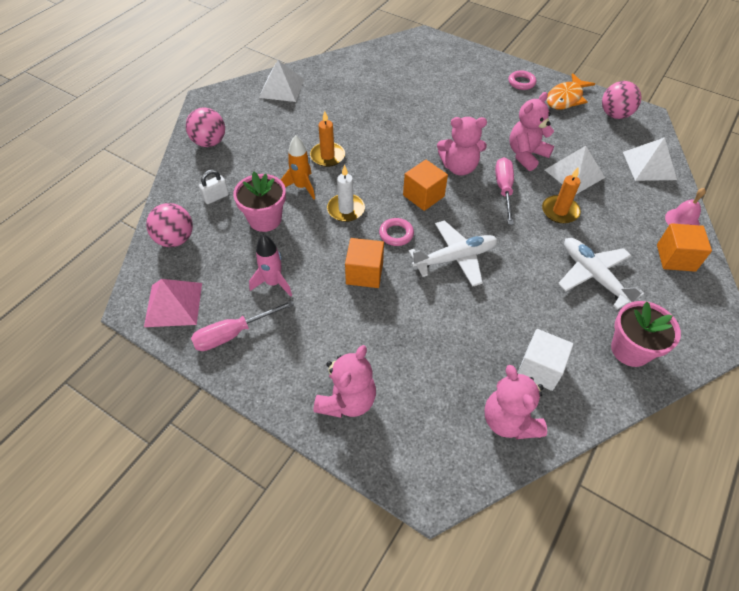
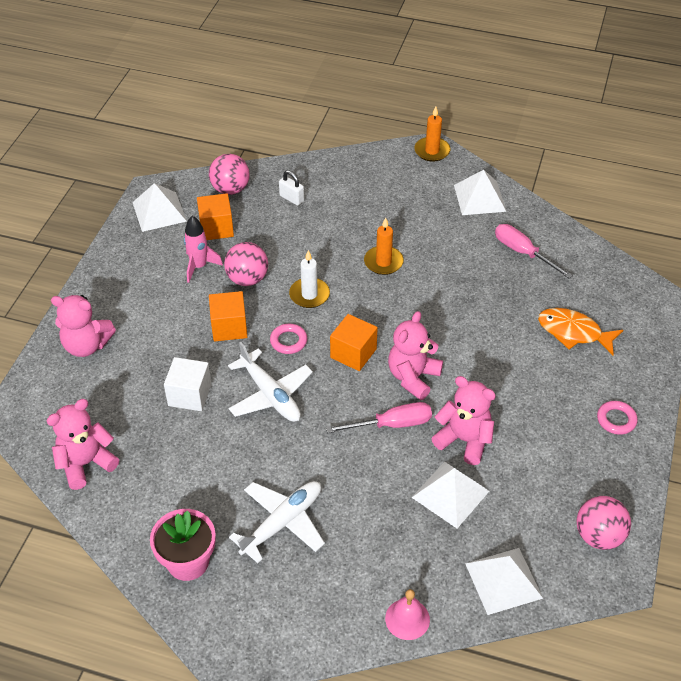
camera: 75 degrees right, 5 degrees down
(173, 304) = (159, 211): pink pyramid -> white pyramid
(209, 142) = (366, 171): pink ball -> pink ball (247, 279)
(233, 334) = (138, 256): pink screwdriver -> pink screwdriver (523, 253)
(265, 219) = (275, 239): pink flower pot -> none
(301, 187) = (329, 254): orange rocket -> none
(459, 167) = (413, 377): pink teddy bear -> pink teddy bear turned 45 degrees clockwise
(539, 368) = (147, 482): white cube -> white cube (189, 395)
(560, 211) = (375, 483): orange candle -> orange candle (432, 151)
(566, 98) = (607, 474): orange fish -> orange fish (573, 332)
(675, 258) = (338, 609): orange cube -> orange cube (216, 228)

